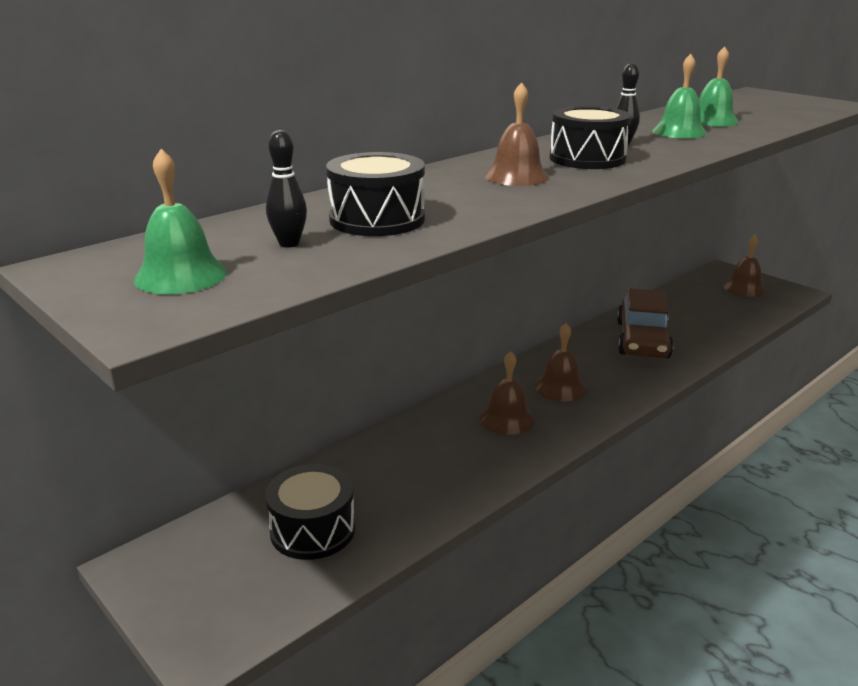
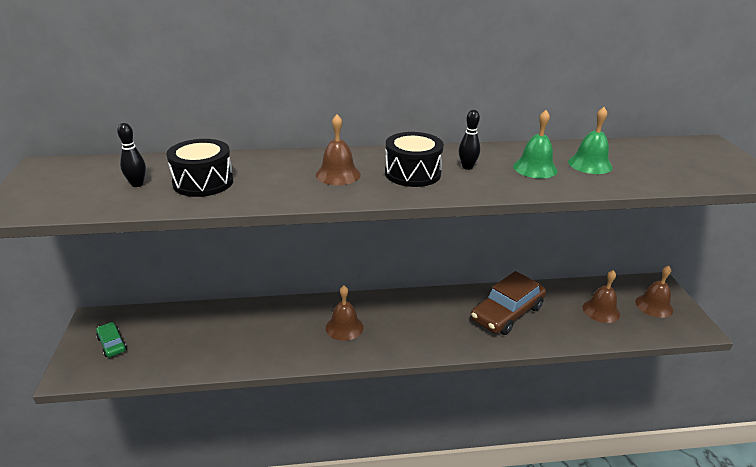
camera: 35 degrees right, 5 degrees up
(181, 276) = (65, 187): green bell -> none
(219, 579) = (112, 344): none -> green car
(312, 530) = (174, 341): black drum -> none
(560, 387) = (403, 322): brown bell -> brown bell (601, 311)

